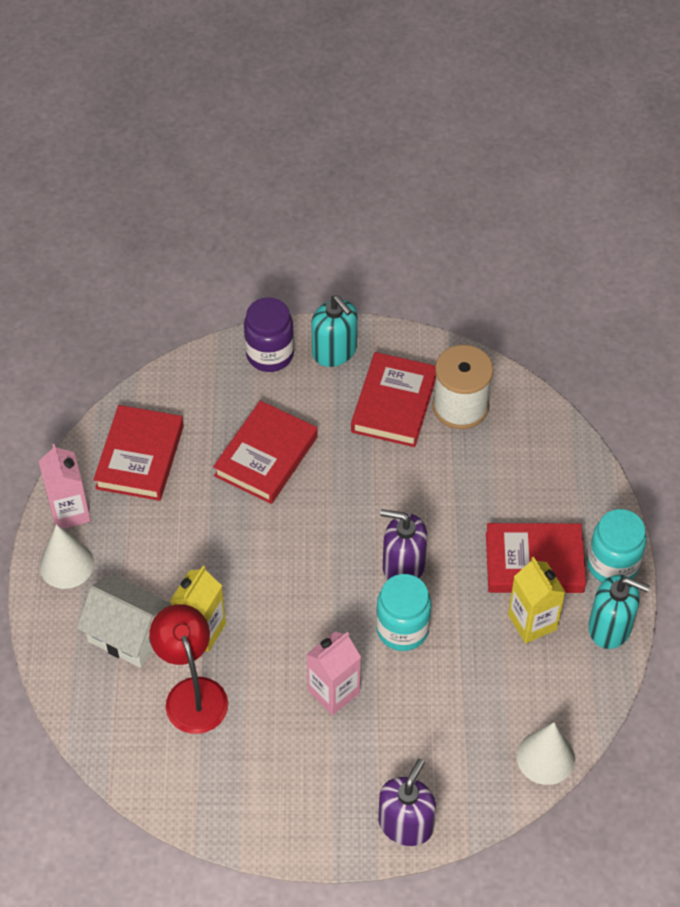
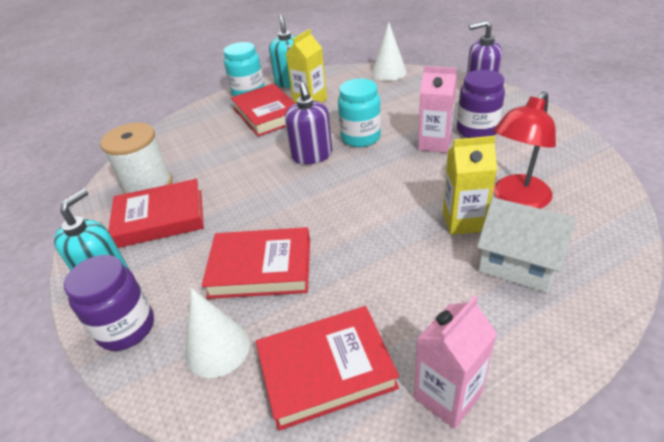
camera: 115 degrees left, 15 degrees down
(66, 564) = (508, 355): white cone -> white cone (217, 348)
(128, 634) = (518, 262): white house -> white house turned 60 degrees counterclockwise
(324, 750) = (477, 130): none -> purple jar

